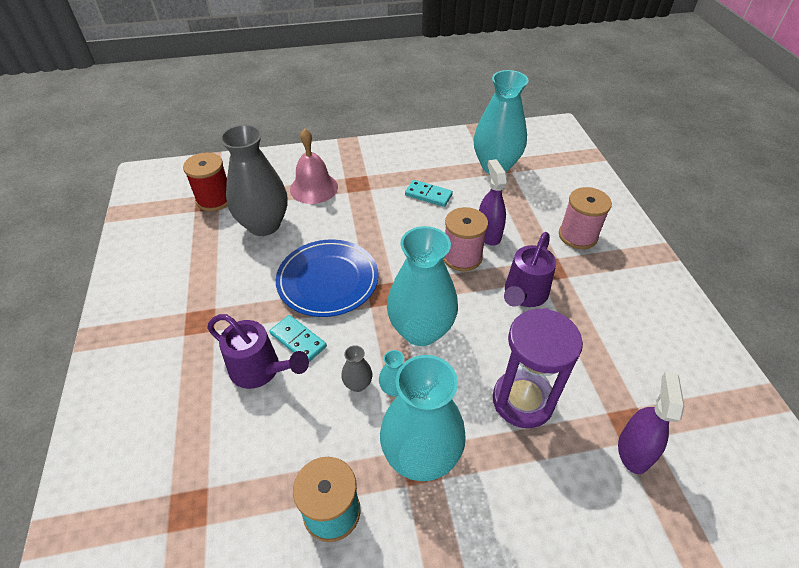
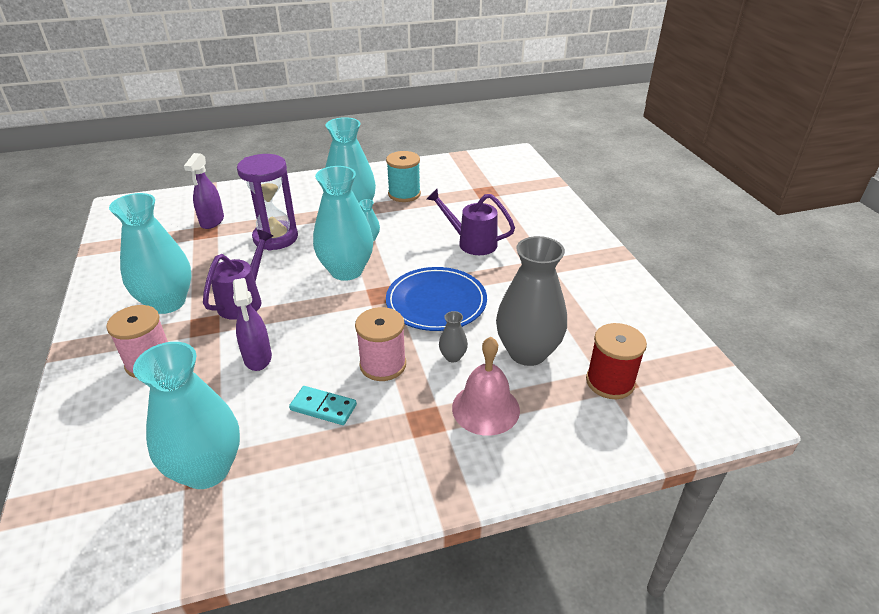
camera: 175 degrees right, 10 degrees down
(298, 340) = (449, 260): turquoise domino -> none
(358, 384) = (396, 239): grey vase -> grey vase (453, 356)
(462, 257) = (296, 331): pink spool -> pink spool (383, 365)
(603, 298) = (167, 302): none -> turquoise vase

